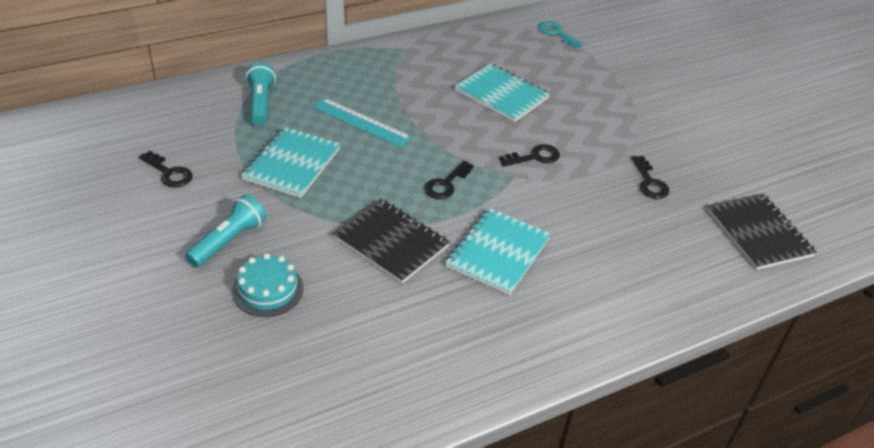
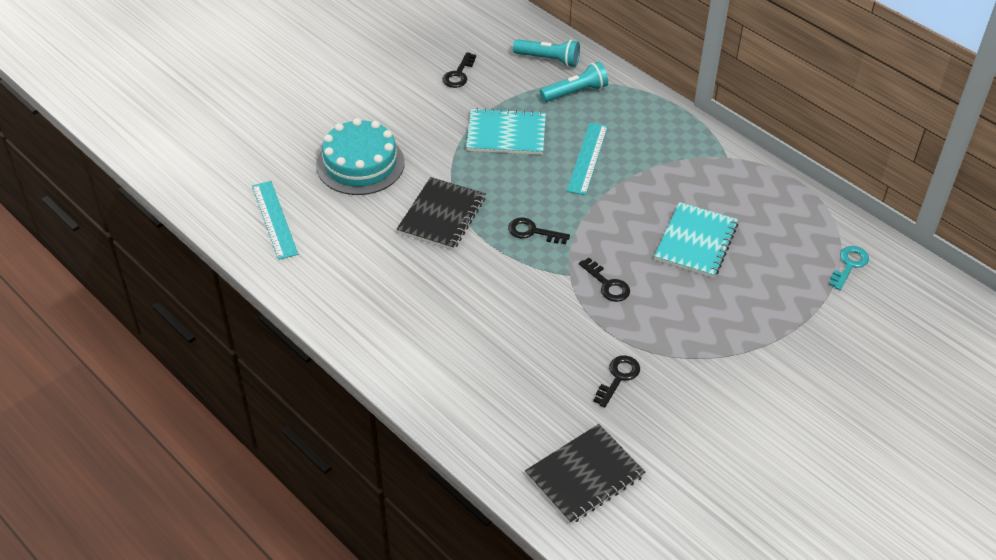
camera: 75 degrees right, 5 degrees up
(229, 241) = (400, 129): turquoise flashlight -> turquoise flashlight (548, 59)
(268, 289) = (360, 164): turquoise cake -> turquoise cake, size x1.61
(322, 396) = (274, 219): none -> turquoise ruler
(498, 252) = (460, 283): turquoise notebook -> none
(649, 182) = (618, 378): black key -> black key turned 150 degrees clockwise

